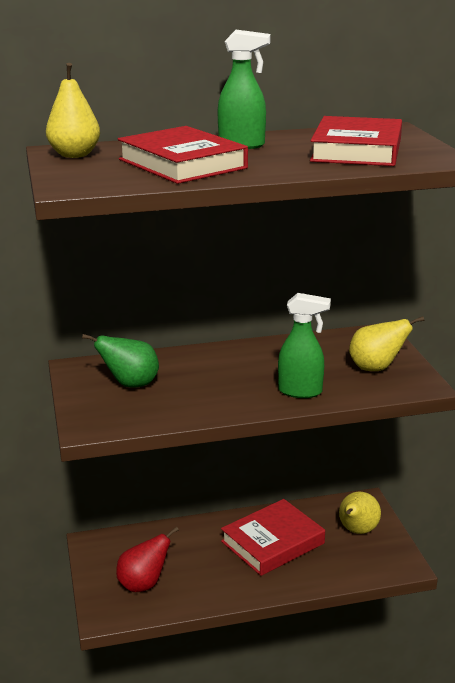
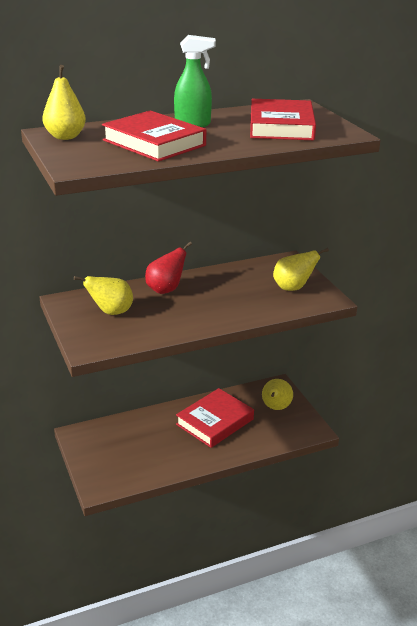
camera: 10 degrees left, 5 degrees up
(130, 384) = (111, 312): green pear -> yellow pear
(143, 584) = (123, 462): red pear -> red pear (166, 290)
(301, 392) = (242, 310): green spray bottle -> none

